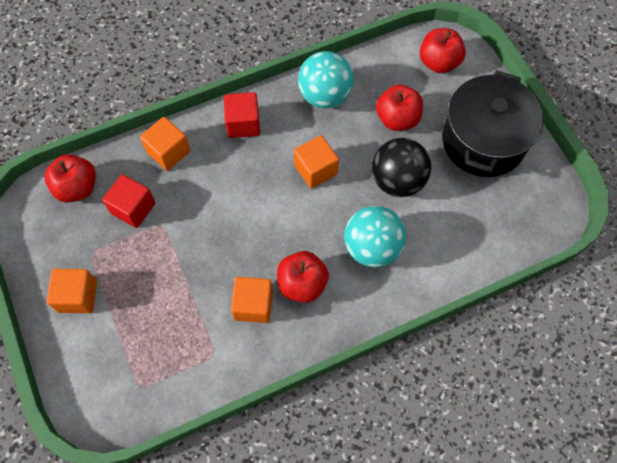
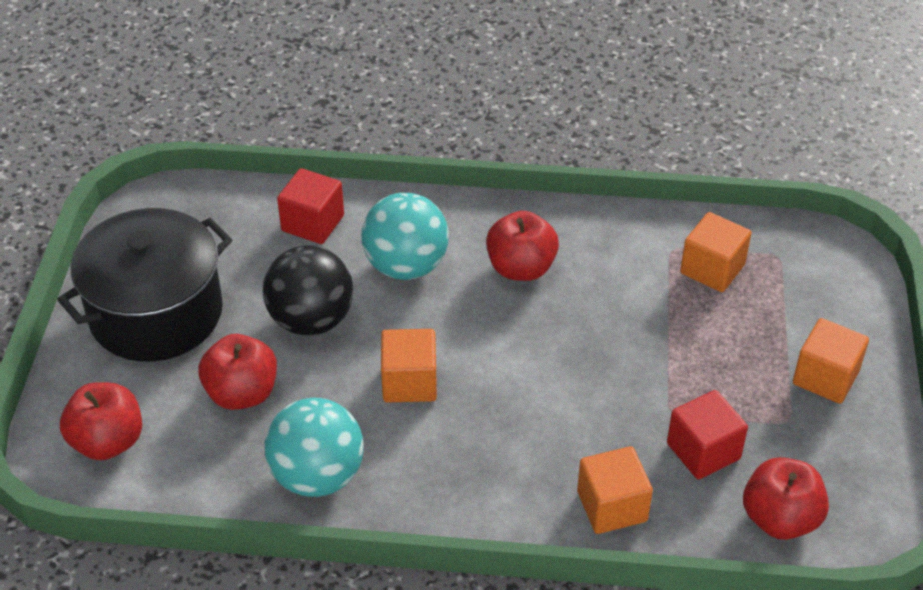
camera: 150 degrees left, 20 degrees down
(243, 124) = (471, 493): red cube -> red cube (312, 223)
(253, 305) = (595, 273): orange cube -> orange cube (712, 269)

